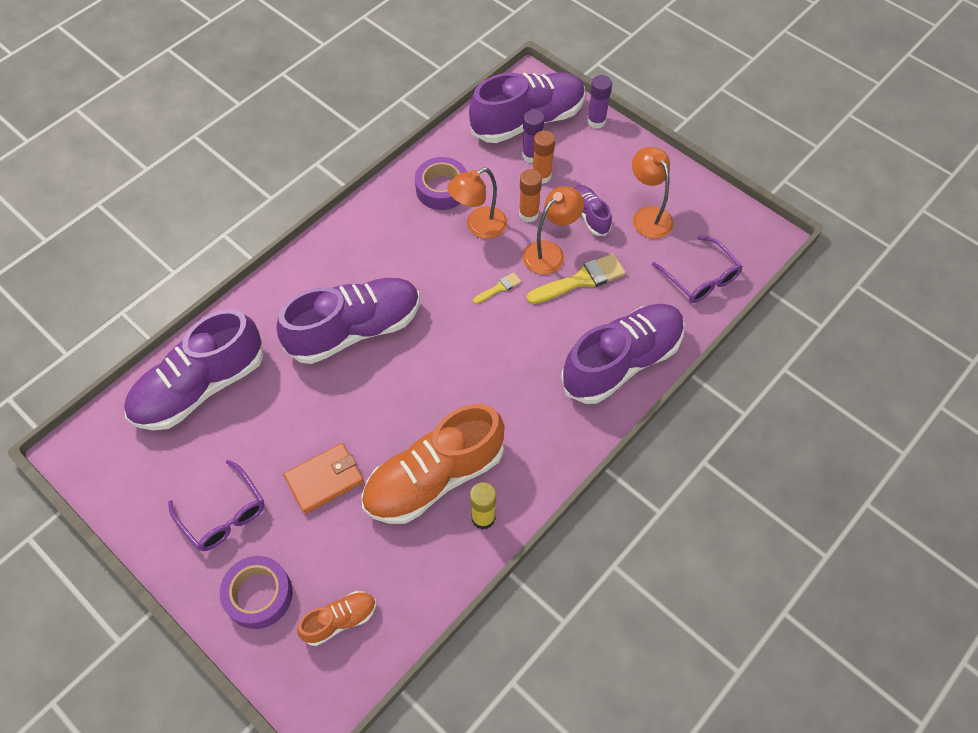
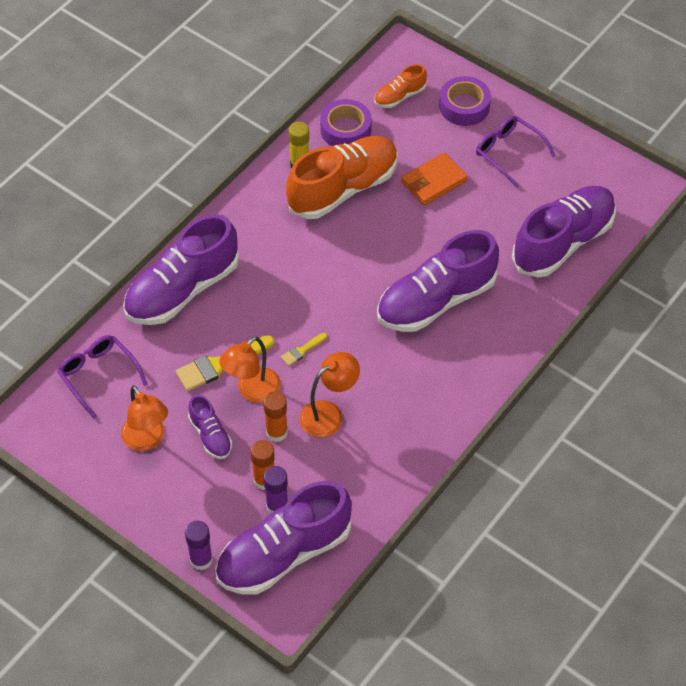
camera: 175 degrees right, 5 degrees down
(442, 189) = (374, 455): purple tape -> purple tape (345, 130)

